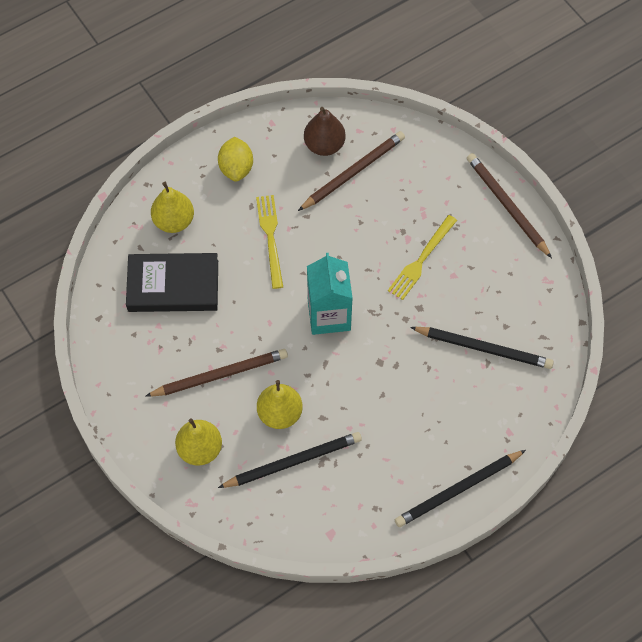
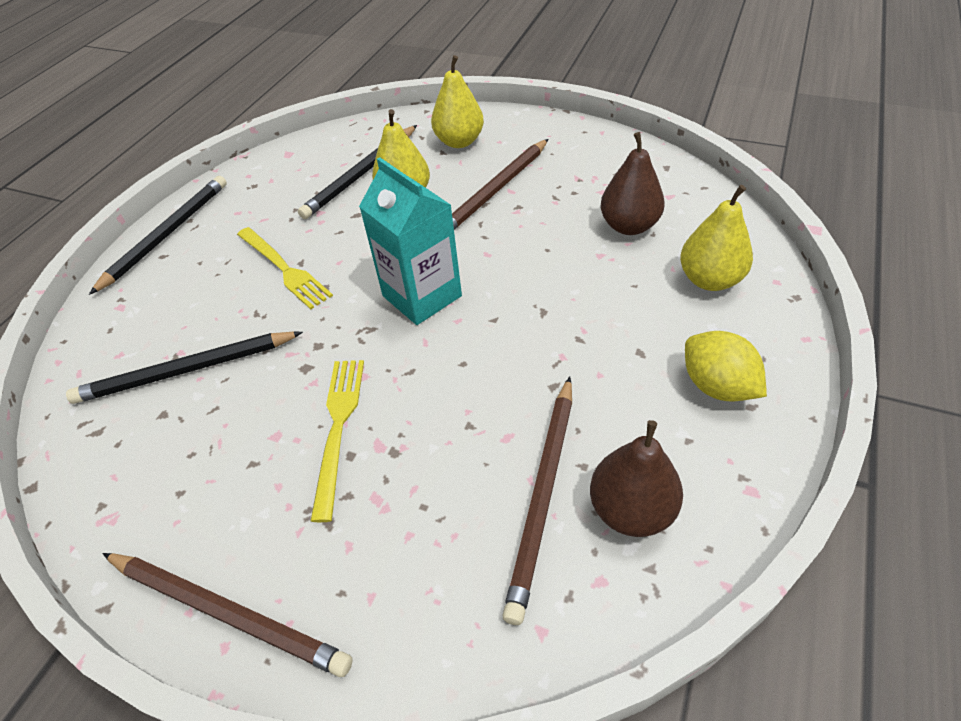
camera: 150 degrees right, 15 degrees down
(173, 286) = (629, 226): black book -> brown pear
(270, 238) = (573, 331): yellow fork -> yellow fork (284, 268)

